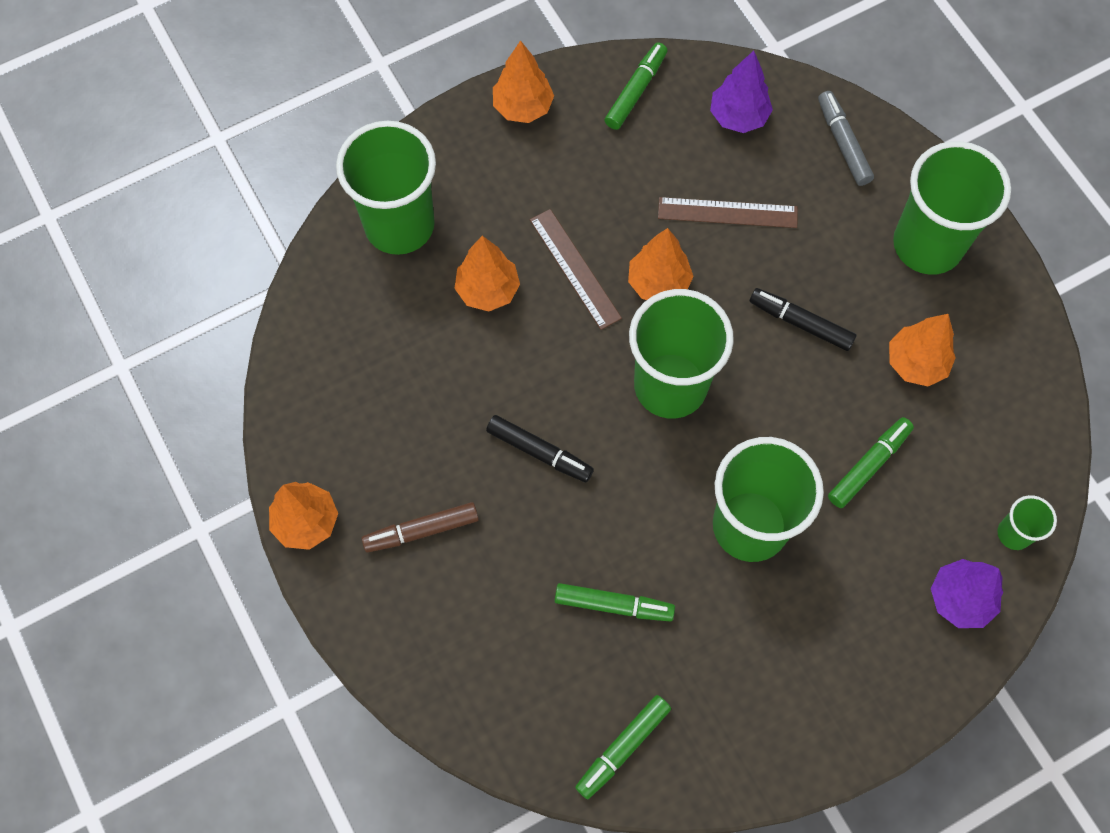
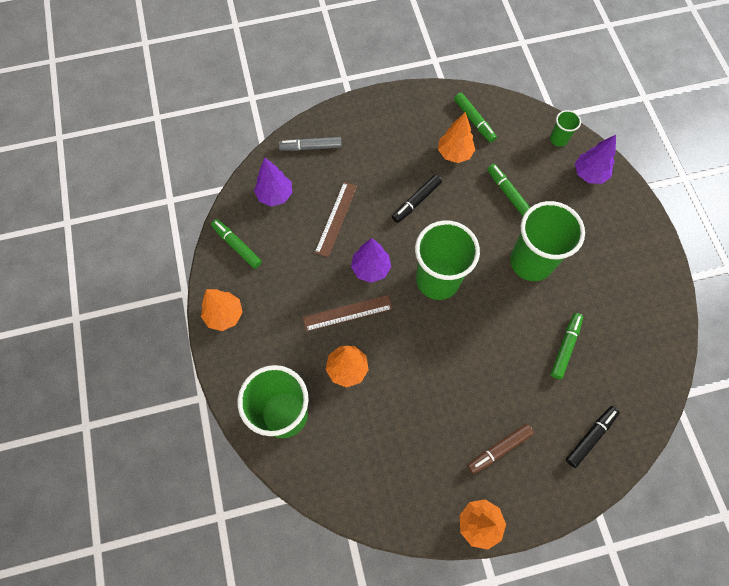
camera: 75 degrees left, 0 degrees up
(421, 530) = (499, 449): brown marker -> brown marker turned 60 degrees clockwise
(539, 452) = (463, 365): black marker -> black marker (590, 437)
(622, 748) = (648, 364): green marker -> green marker (474, 121)
(658, 283) = (371, 268): orange tree -> purple tree
(927, 244) = (386, 126): green cup -> none

